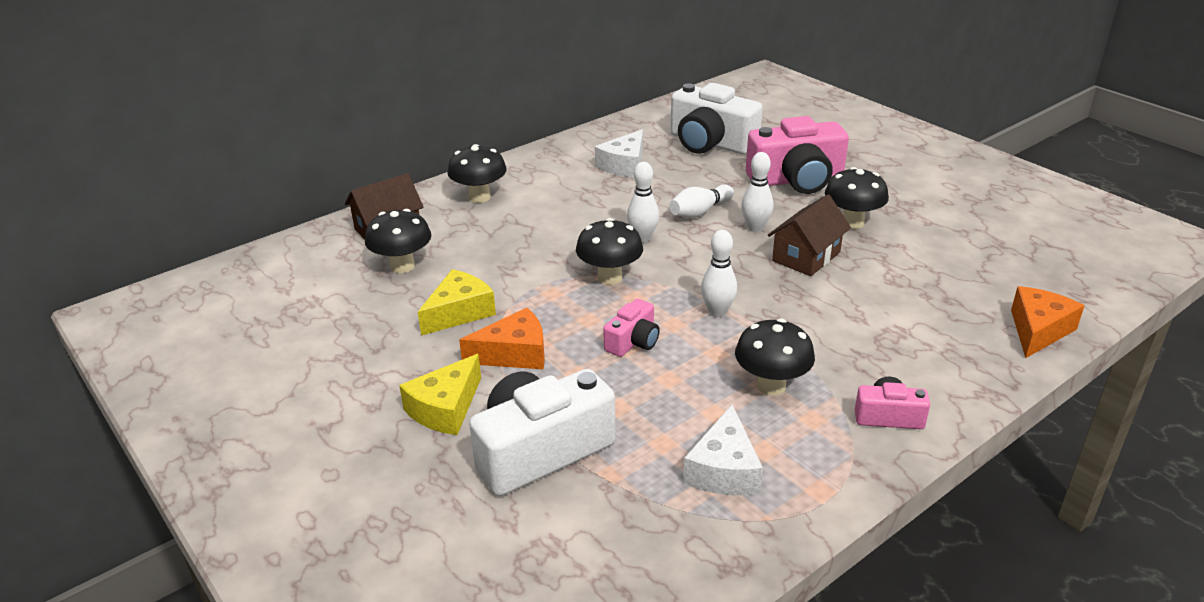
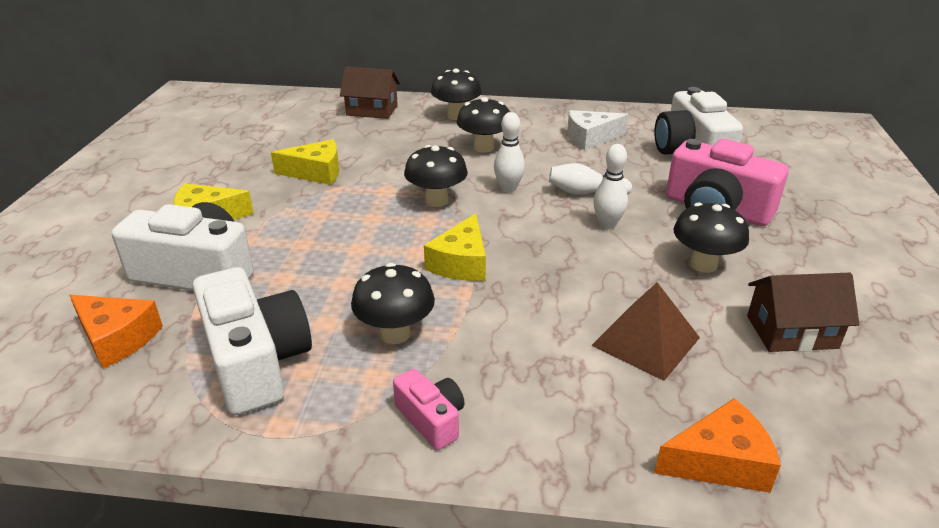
camera: 45 degrees right, 0 degrees up
(402, 266) = (339, 133): black mushroom -> black mushroom (484, 148)
(514, 354) = (295, 211): orange cheese -> orange cheese (117, 338)
(633, 341) = (370, 247): pink camera -> none
(717, 312) = (461, 263): white bowling pin -> yellow cheese
(724, 469) = (256, 361): white cheese -> white camera
(806, 256) = (608, 266): brown house -> brown house (791, 332)
(904, 290) = (645, 341): none -> brown pyramid

